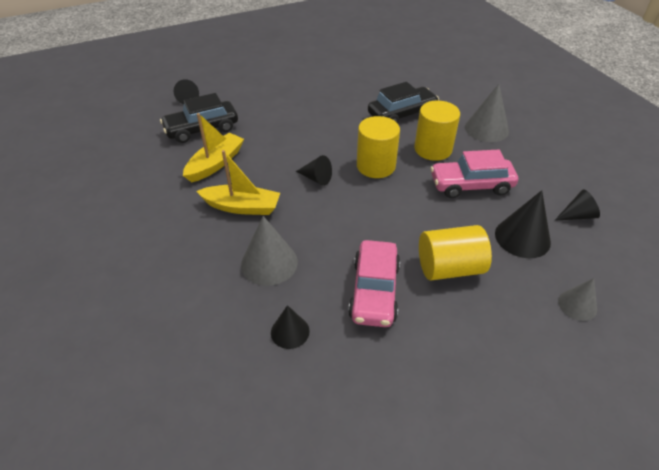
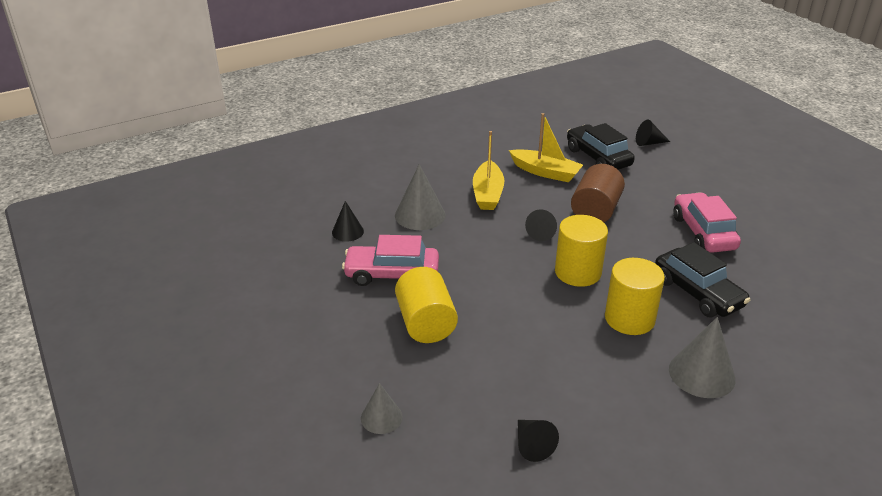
camera: 85 degrees right, 10 degrees down
(289, 144) = (595, 211): none -> brown cylinder
(471, 185) = (566, 348): pink car -> pink car (703, 233)
(522, 237) = (480, 385): black cone -> none

